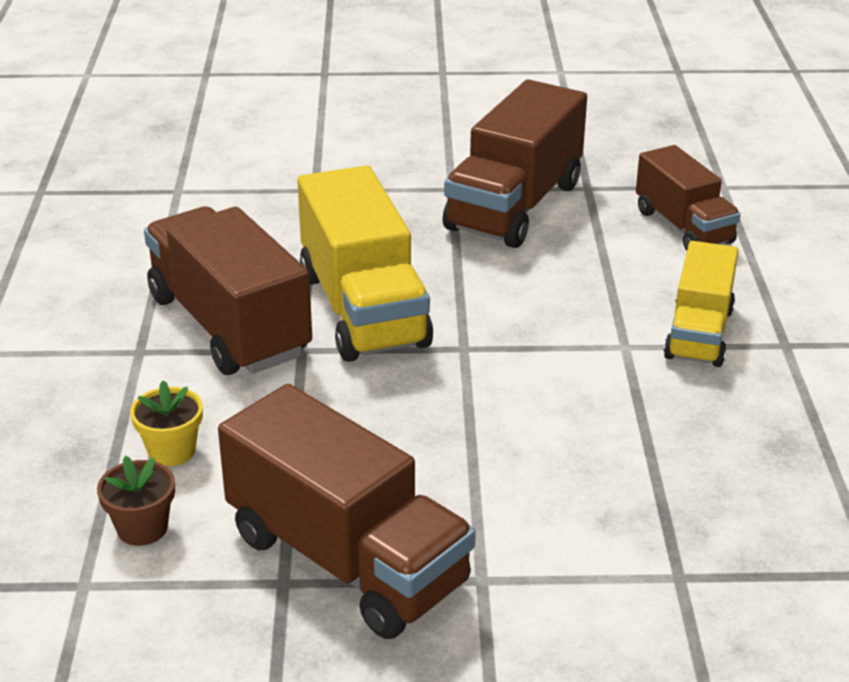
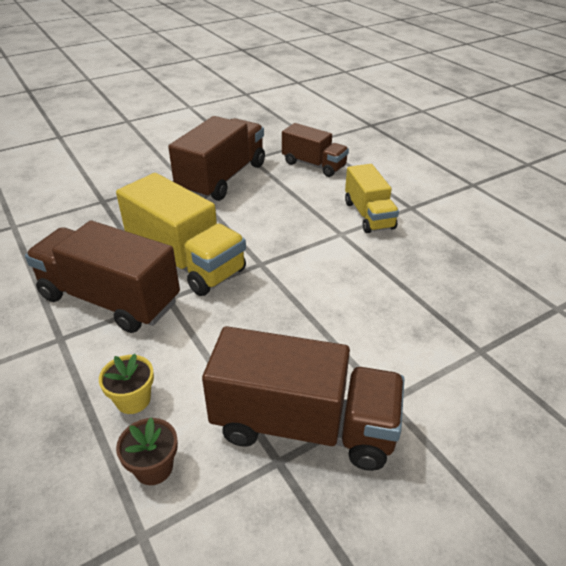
camera: 30 degrees left, 5 degrees up
(514, 206) = (222, 178): brown truck -> brown truck turned 150 degrees counterclockwise

